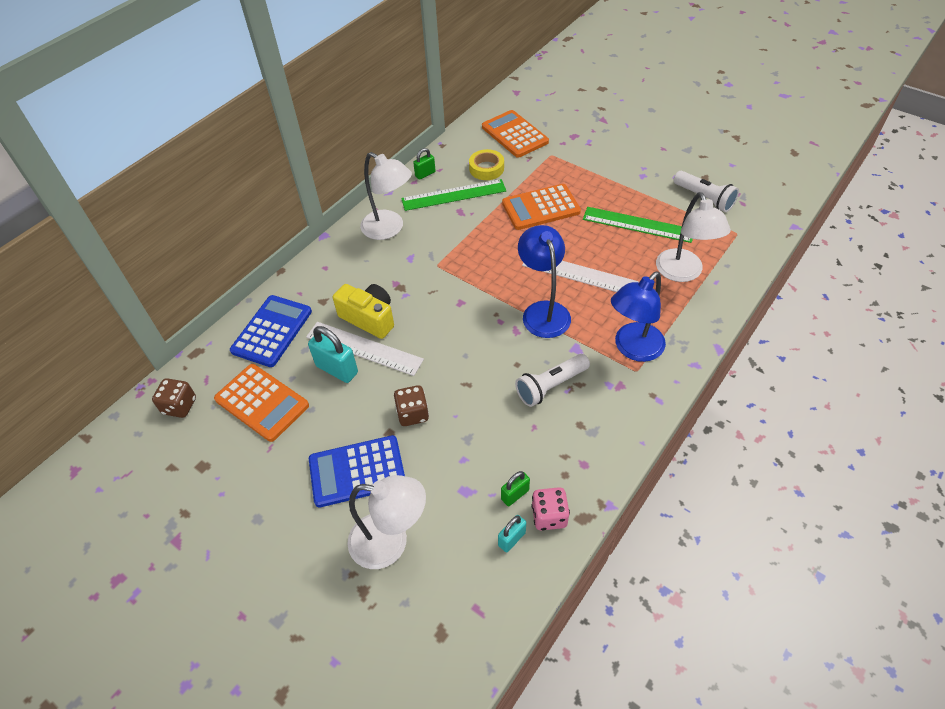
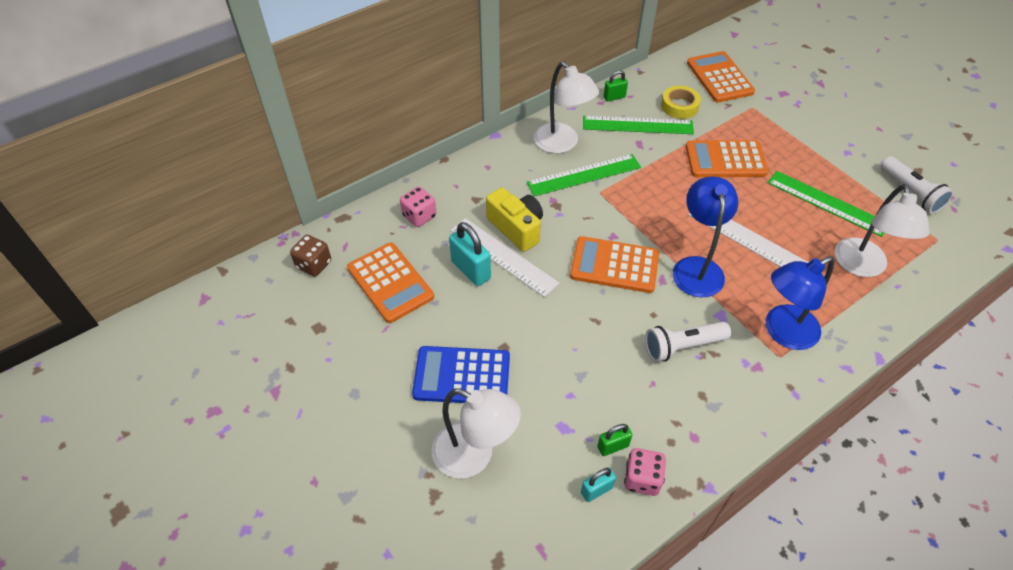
camera: 15 degrees right, 0 degrees up
(272, 331) = (419, 216): blue calculator -> pink dice
(412, 414) = (532, 335): brown dice -> none
(418, 253) = (584, 175): none -> green ruler
(469, 329) = (614, 265): none -> orange calculator

